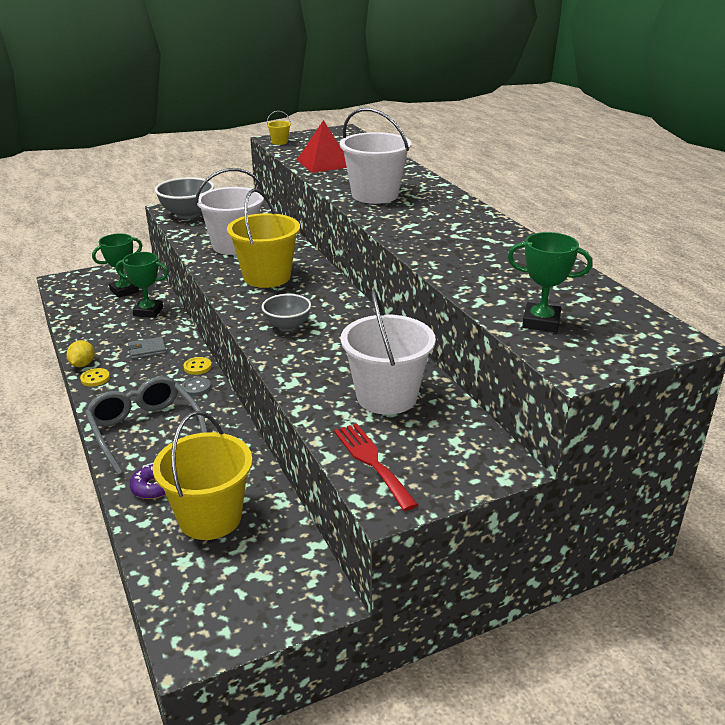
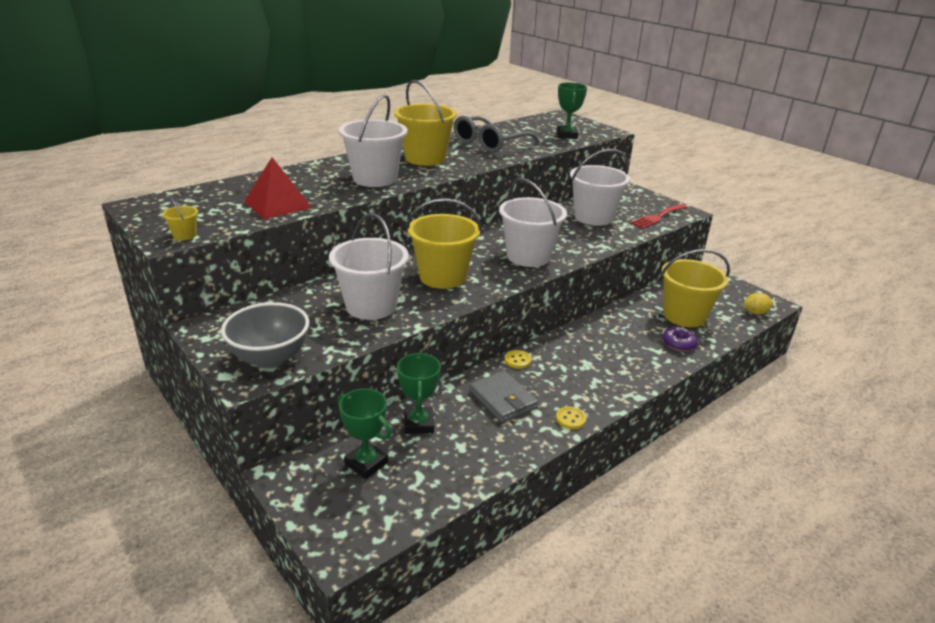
camera: 105 degrees left, 0 degrees up
(82, 364) = (551, 437): yellow lemon -> yellow lemon (755, 313)
(145, 430) = (623, 365): grey glasses -> grey glasses (490, 143)
(147, 350) = (503, 399): grey wallet -> grey wallet, size x1.55
(196, 387) = (550, 353): grey button -> none
(287, 326) = (528, 256): grey bowl -> white bucket
(435, 219) = (425, 158): none -> yellow bucket

